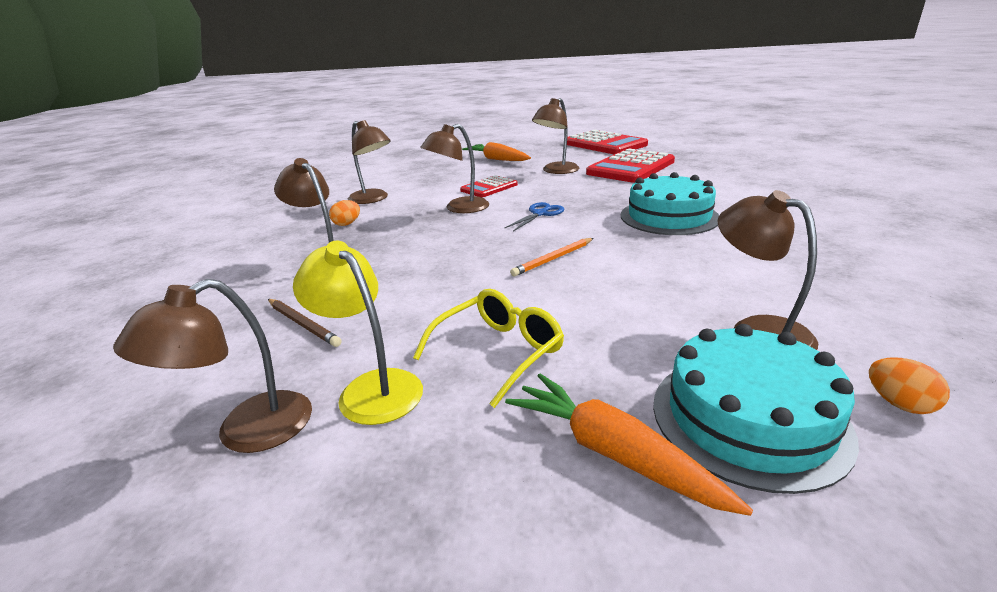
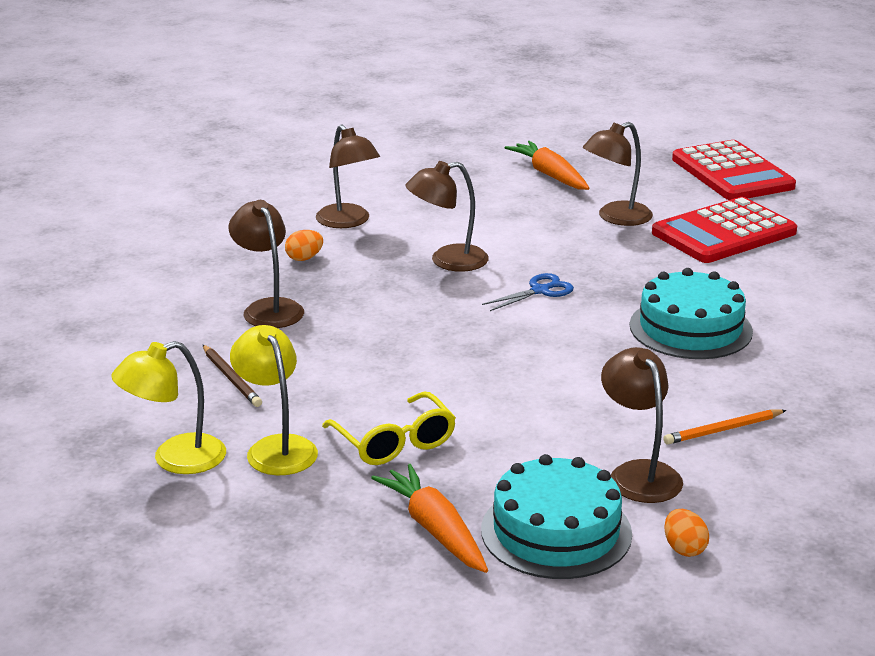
camera: 15 degrees right, 0 degrees up
(247, 432) = (175, 459): brown lamp -> yellow lamp
(489, 187) = (505, 231): red calculator -> none
(498, 352) = (394, 442): yellow glasses -> yellow glasses turned 90 degrees clockwise
(553, 259) = (510, 358): orange pencil -> orange pencil (723, 430)

